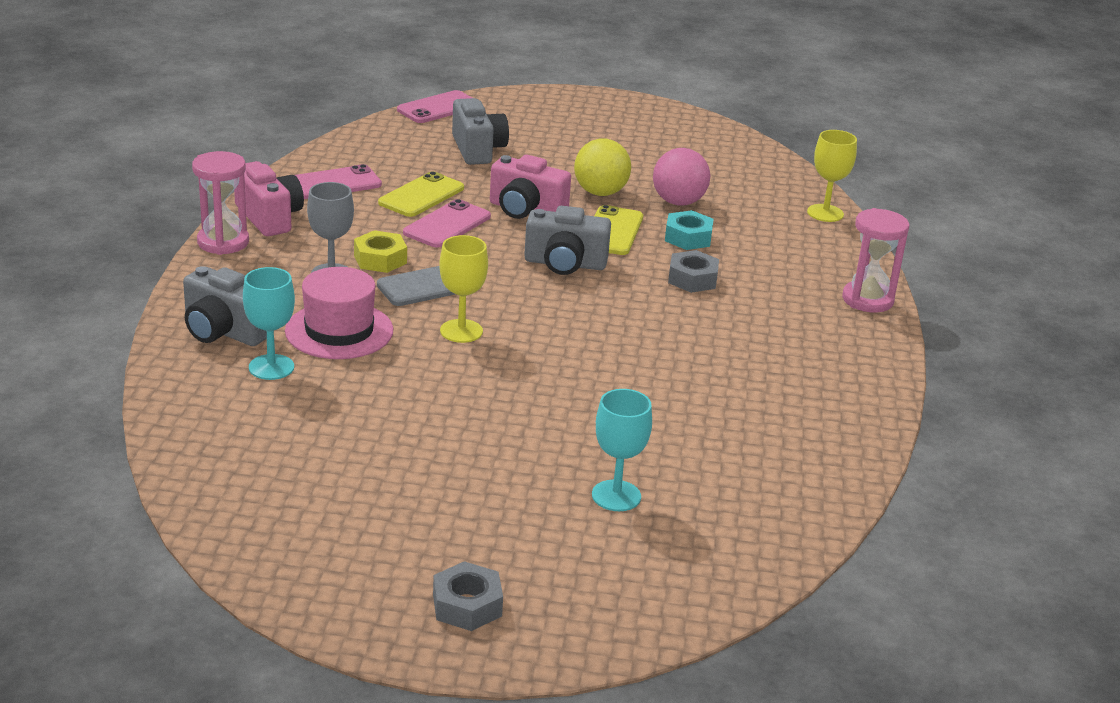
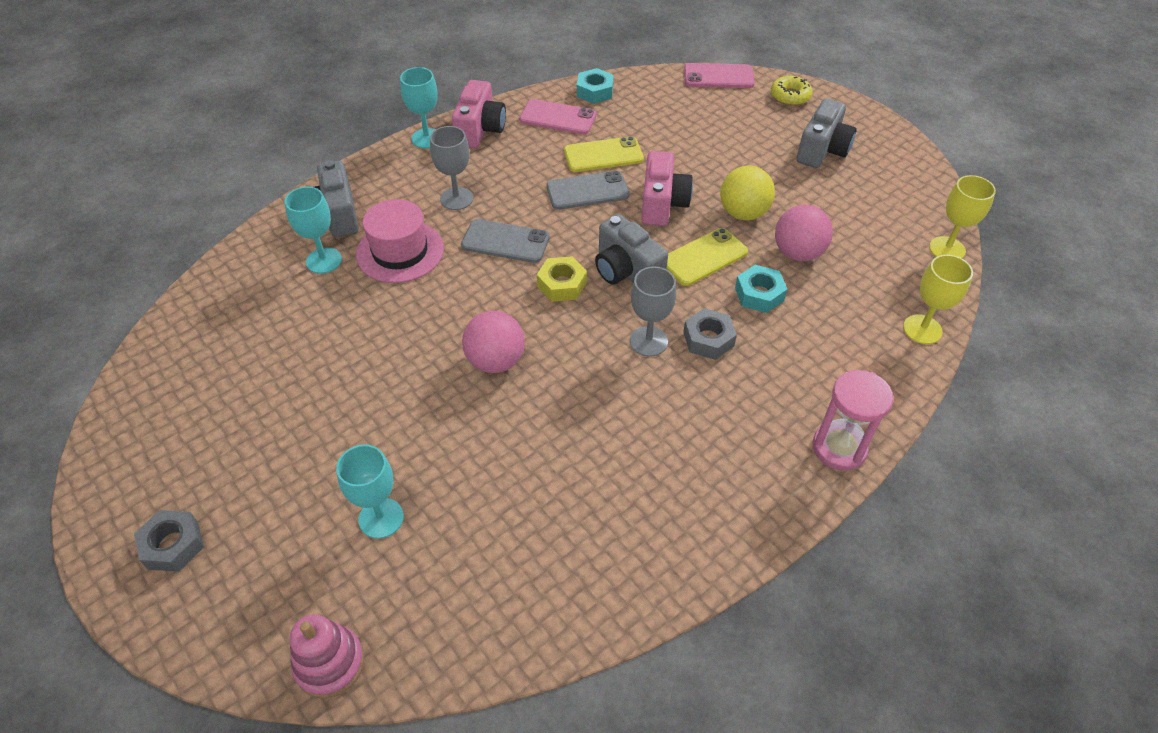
camera: 45 degrees right, 20 degrees up
(223, 242) = (427, 138): pink hourglass -> turquoise goblet
(339, 153) = (595, 91): none -> turquoise nut
(380, 259) = (503, 201): yellow nut -> yellow nut (562, 284)
(447, 225) = (587, 191): pink phone -> grey phone
(461, 331) = (474, 295): yellow goblet -> yellow goblet (947, 249)
(477, 149) = (699, 128): grey camera -> grey camera (822, 150)
(521, 103) = (790, 96): none -> yellow donut
(526, 210) = (662, 204): pink camera -> pink camera turned 150 degrees counterclockwise
(550, 363) = (495, 361): none -> pink ball
(651, 299) = (648, 341): none -> grey goblet
(716, 590) = (330, 663): none -> pink stacking toy

